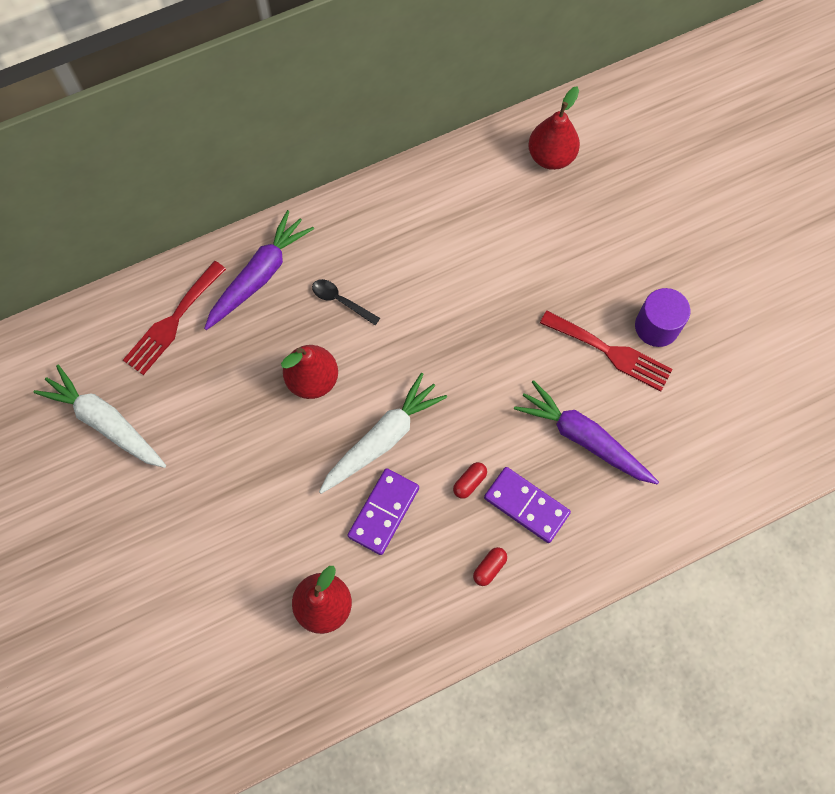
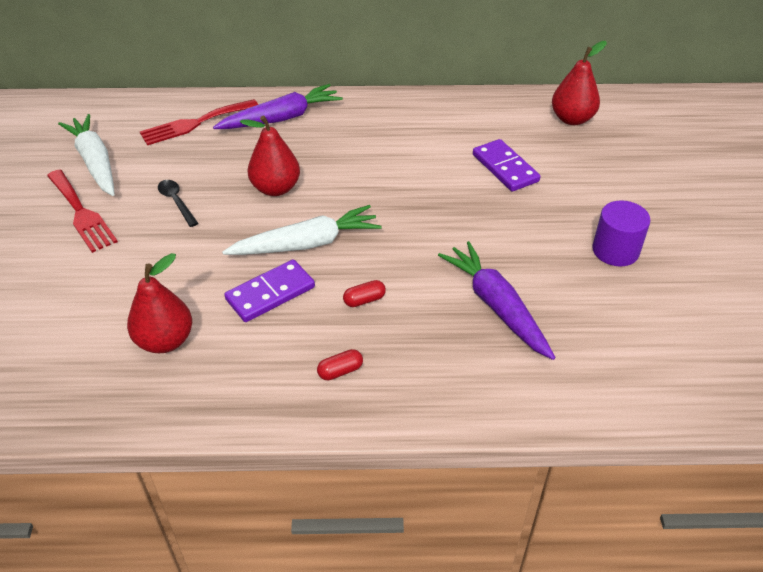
camera: 25 degrees right, 25 degrees down
(341, 301) = (335, 150): black spoon -> black spoon (176, 202)
(526, 505) = (408, 336): purple domino -> purple domino (505, 168)
(610, 352) = (559, 254): red fork -> red fork (81, 213)

